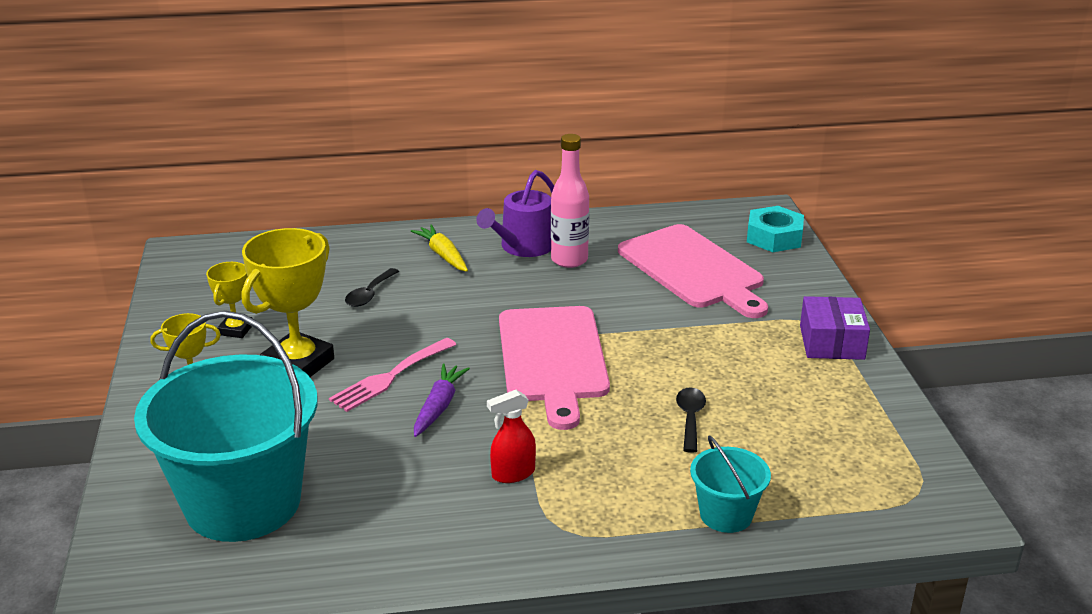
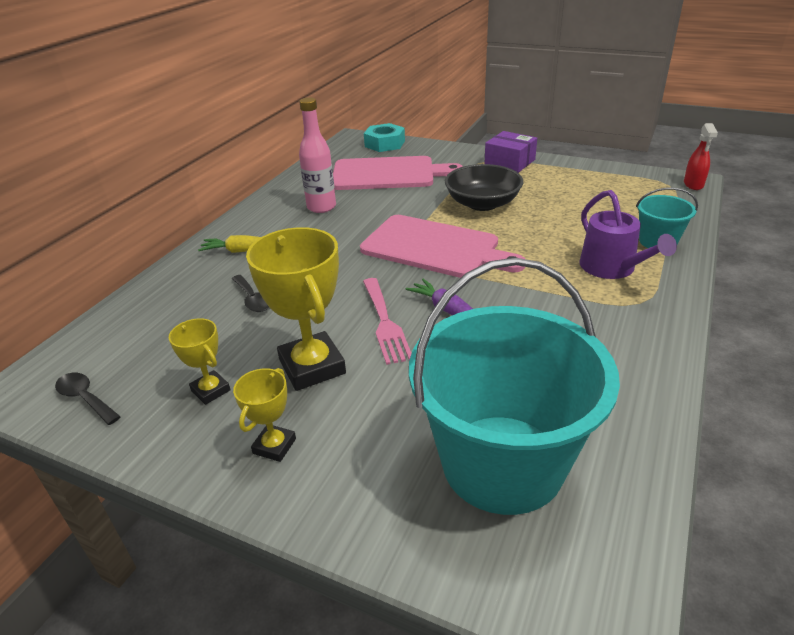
camera: 55 degrees left, 5 degrees up
(513, 474) = (562, 303): red spray bottle -> red spray bottle (693, 184)
(523, 247) = (281, 218): purple watering can -> purple watering can (612, 268)
(688, 357) = (482, 203): none -> black bowl
(690, 418) = (548, 222): black spoon -> black spoon (85, 398)

